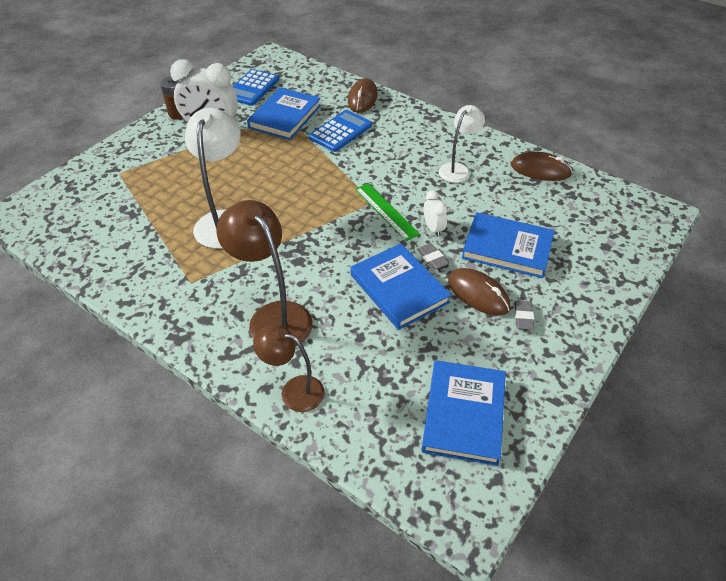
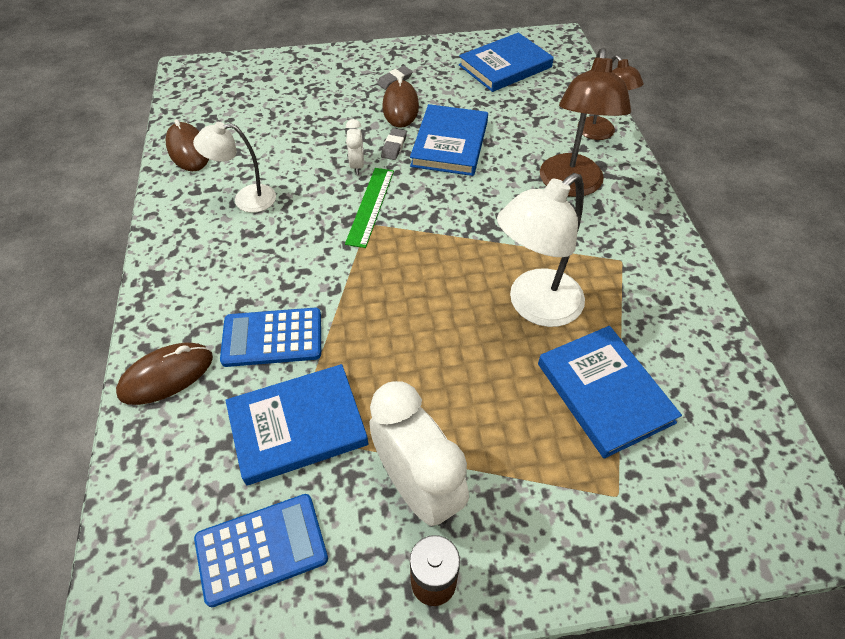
camera: 135 degrees left, 5 degrees up
(433, 229) = (357, 165): white clock -> white clock turned 150 degrees clockwise
(507, 248) = (329, 118): blue book -> blue book (604, 392)

